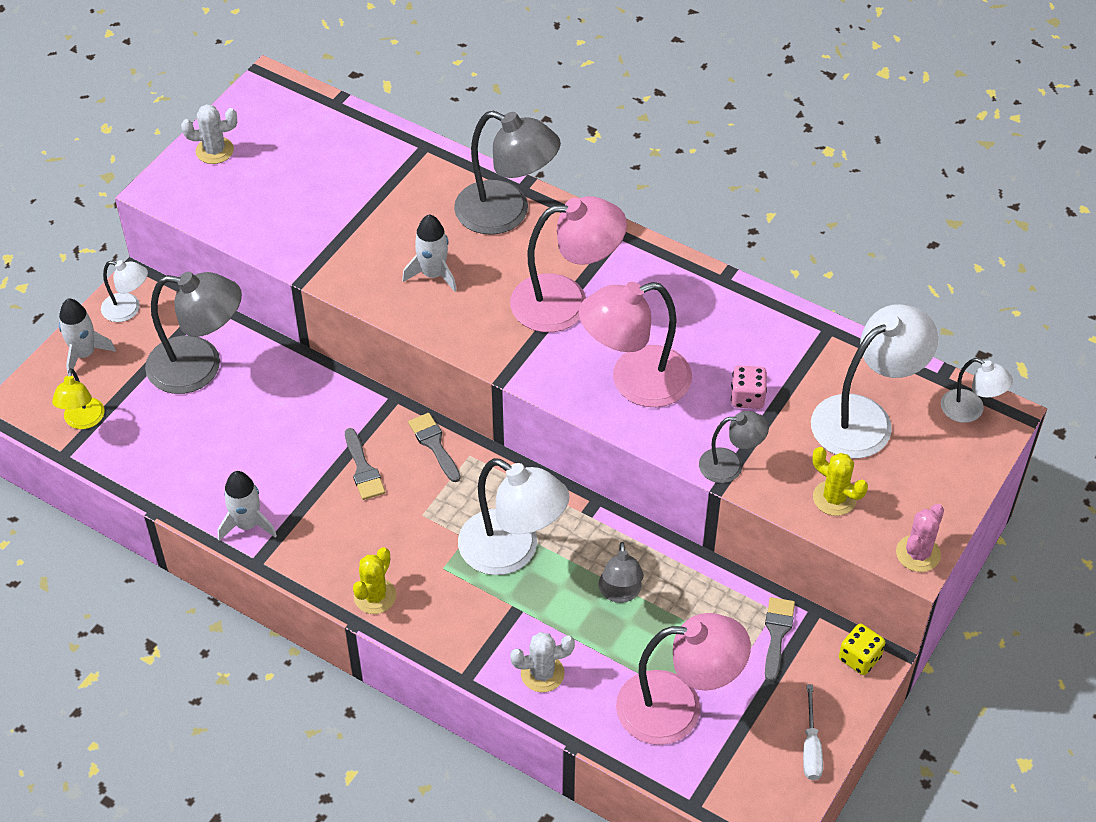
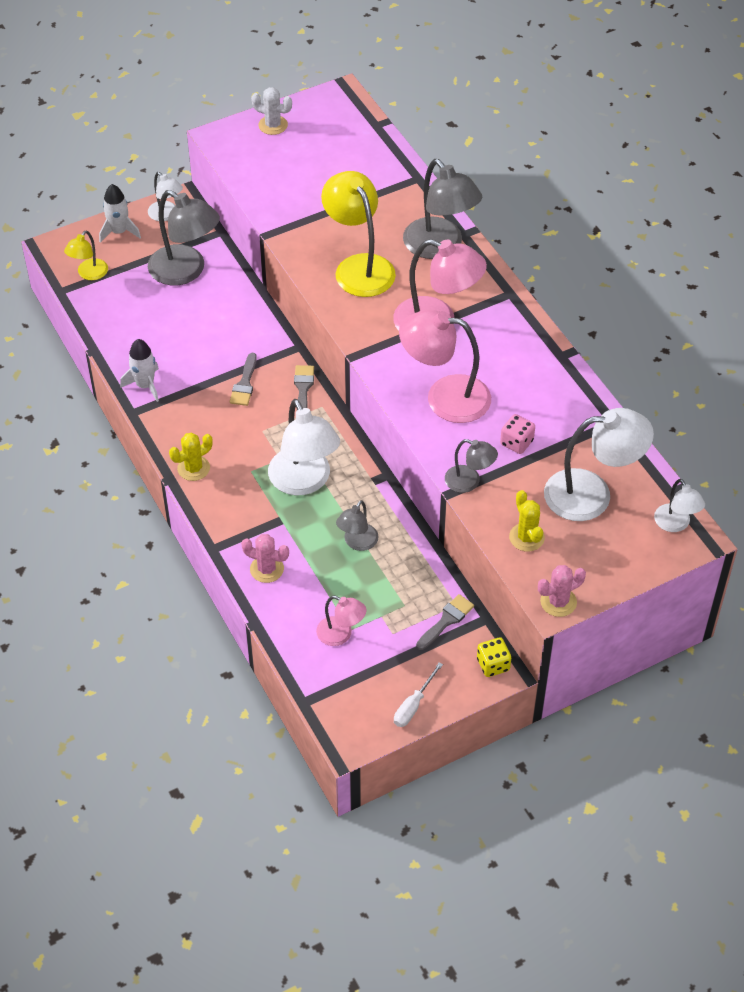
camera: 30 degrees right, 0 degrees up
(433, 274) = (359, 267): white rocket -> yellow lamp
(542, 673) = (267, 569): white cactus -> pink cactus
(677, 707) = (341, 635): pink lamp -> pink lamp, size x0.53

